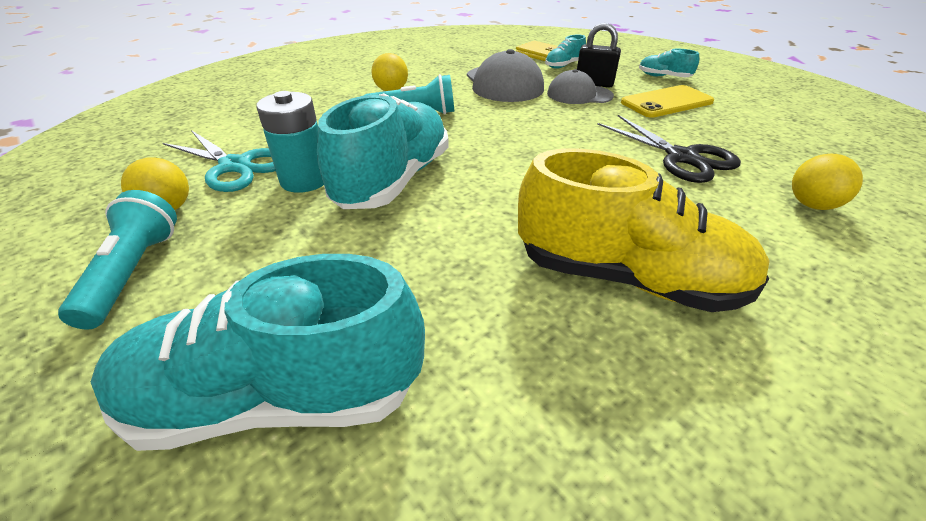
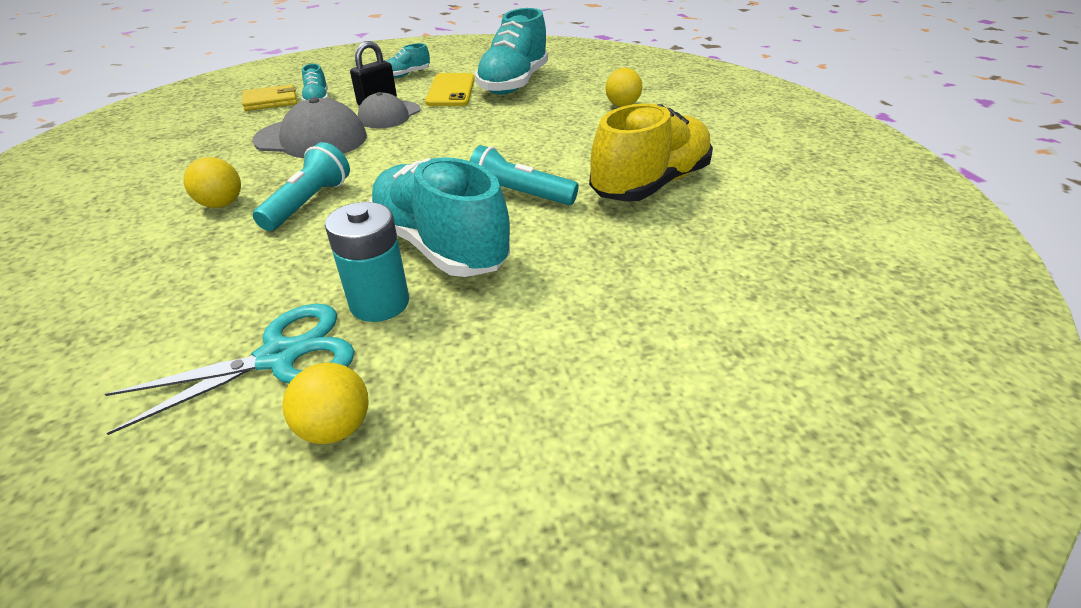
camera: 65 degrees left, 0 degrees up
(133, 272) = (463, 456): turquoise flashlight -> turquoise flashlight (518, 195)
(277, 397) = (695, 356): turquoise shoe -> turquoise shoe (513, 84)
(682, 157) = (535, 117): black scissors -> none

